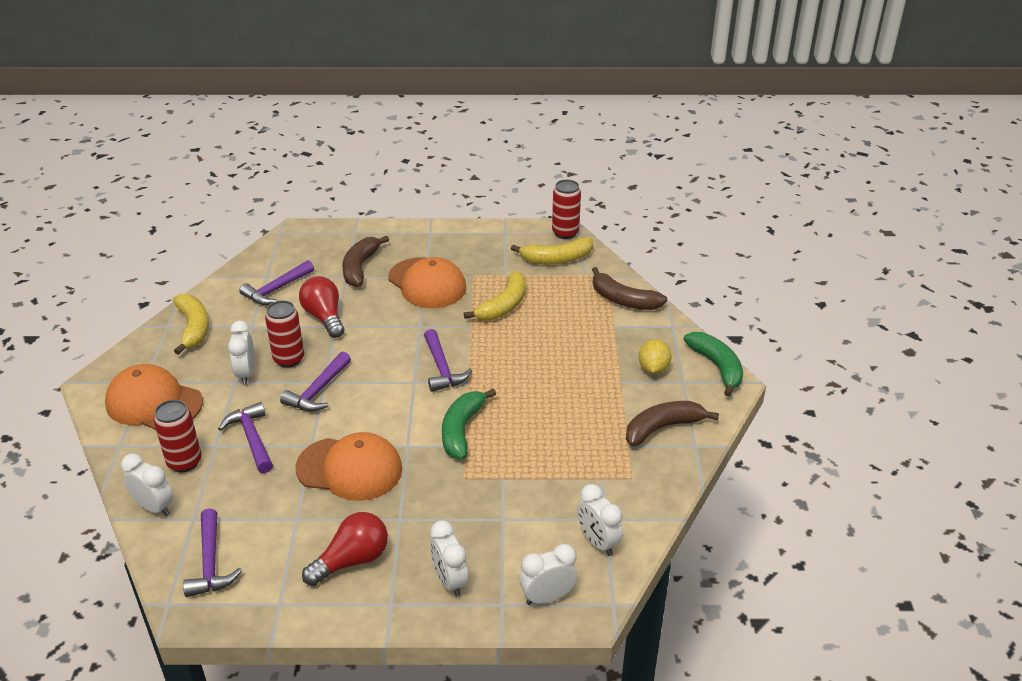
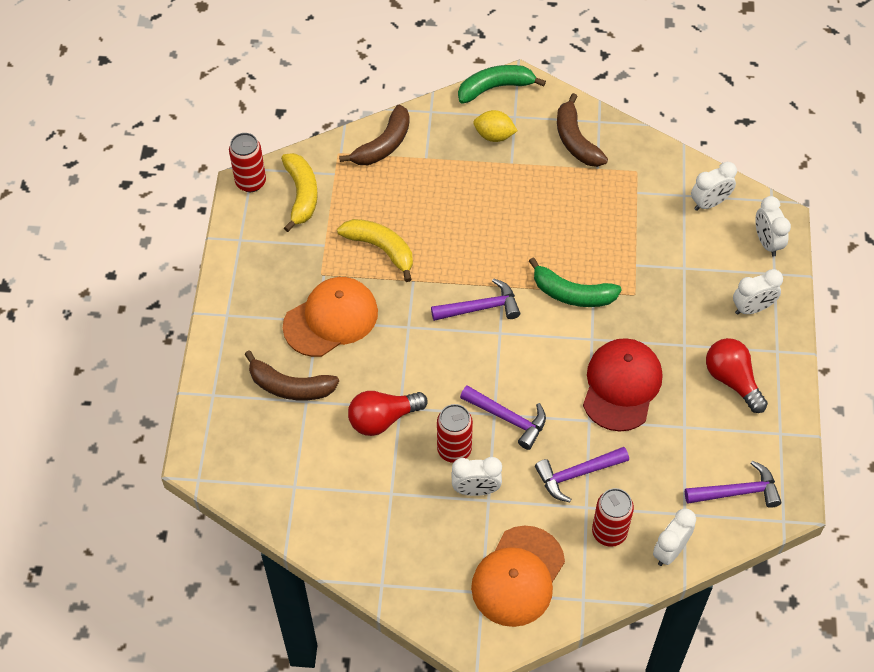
camera: 85 degrees left, 20 degrees up
(193, 328) = (389, 554): yellow banana -> none
(276, 289) = (323, 473): purple hammer -> none
(349, 469) = (621, 386): orange cap -> red cap

